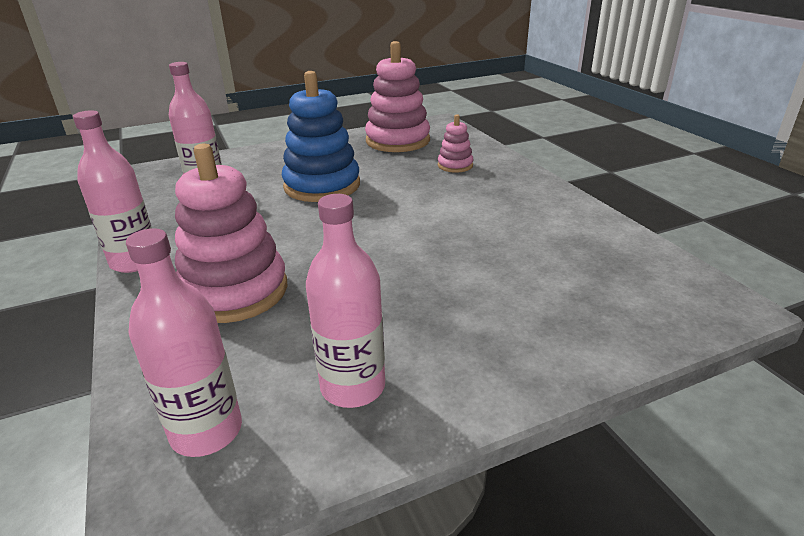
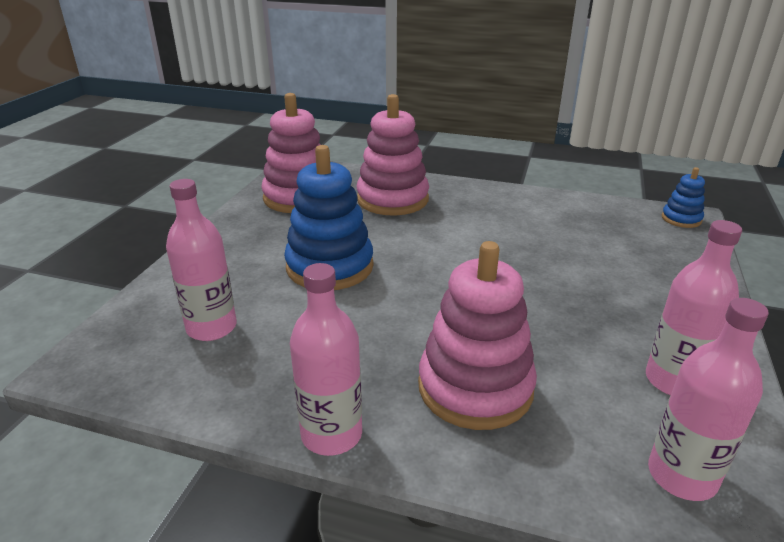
camera: 50 degrees left, 0 degrees up
(455, 165) = (392, 199): pink stacking toy -> pink stacking toy, size x2.02
(709, 300) = (681, 219): none -> blue stacking toy

